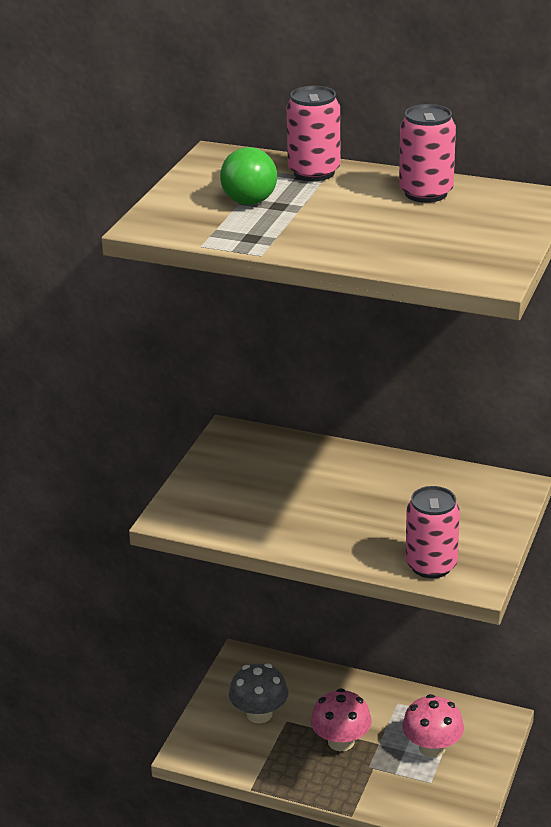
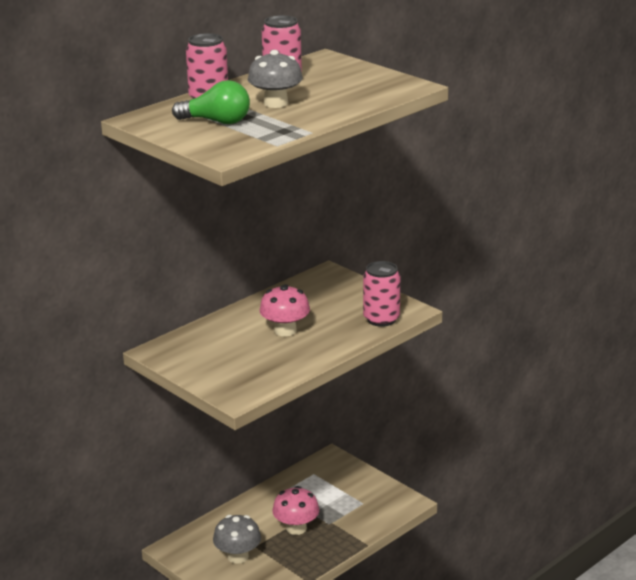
camera: 65 degrees left, 5 degrees down
(337, 210) = (275, 103): none -> grey mushroom
(432, 747) = (333, 492): pink mushroom -> pink mushroom (285, 330)

